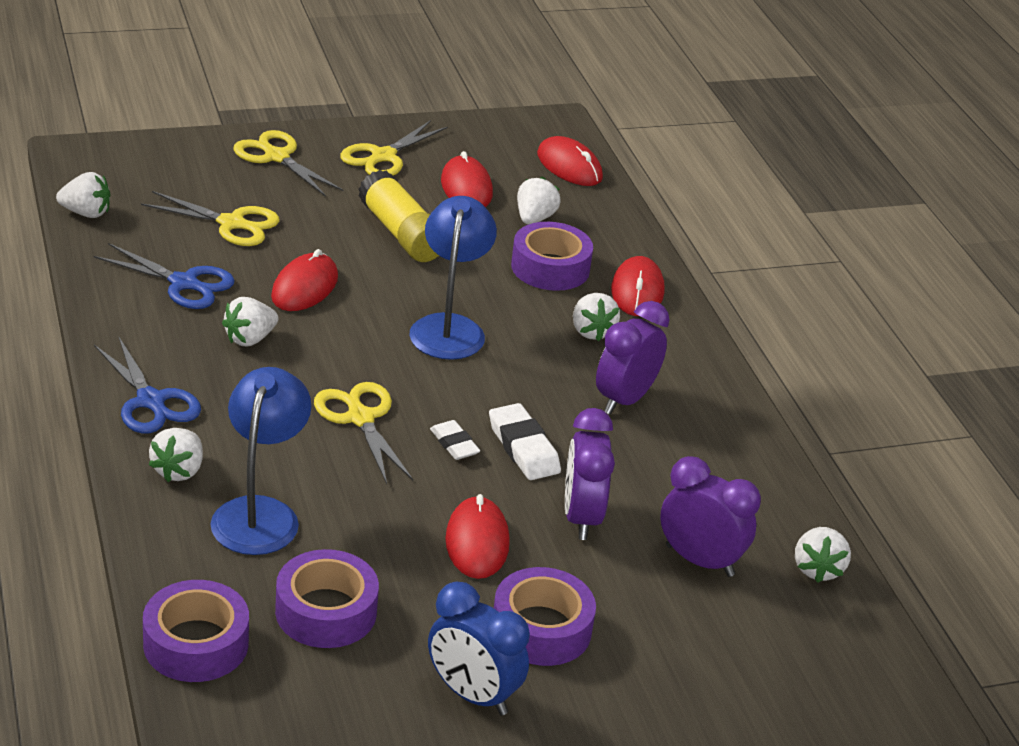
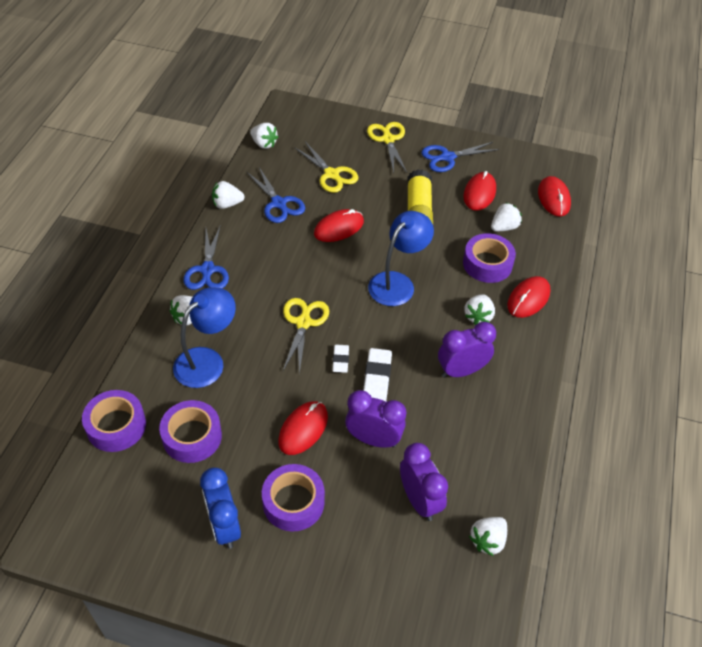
camera: 35 degrees right, 15 degrees up
(250, 339) = (285, 250): white strawberry -> white strawberry (227, 204)
(383, 156) = (447, 157): yellow scissors -> blue scissors
(581, 517) = (373, 439): purple clock -> purple clock turned 75 degrees clockwise

